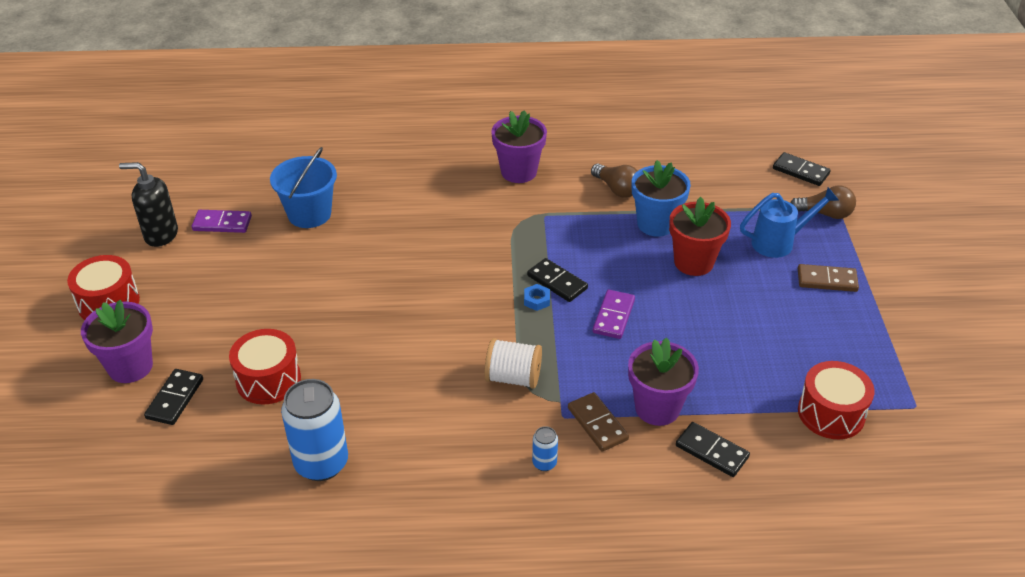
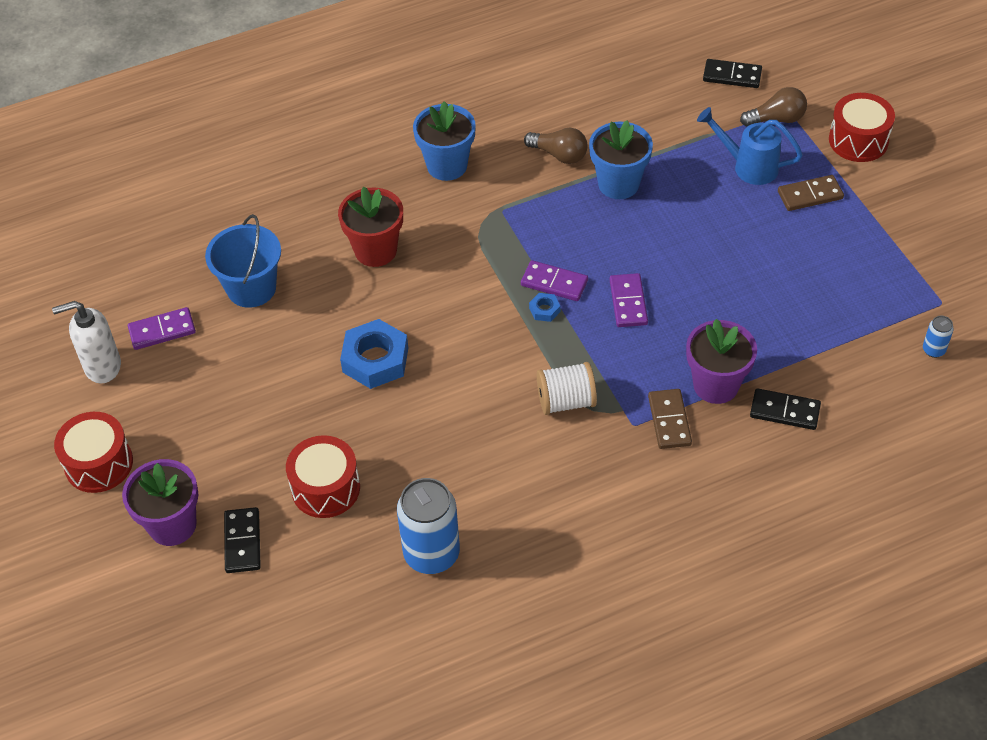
camera: 20 degrees left, 10 degrees up
(161, 235) = (102, 366): black soap dispenser -> white soap dispenser
(372, 295) = (375, 360): none -> blue nut
(518, 172) = (447, 165): purple flower pot -> blue flower pot
(544, 463) = (641, 477): blue can -> blue can (933, 350)
(557, 282) = (554, 283): black domino -> purple domino
(597, 424) = (669, 421): brown domino -> brown domino turned 45 degrees clockwise
(693, 262) = (676, 216): red flower pot -> red flower pot (375, 250)
(780, 242) = (748, 166): blue watering can -> blue watering can turned 120 degrees counterclockwise
(831, 413) = (872, 335): red drum -> red drum (858, 140)

